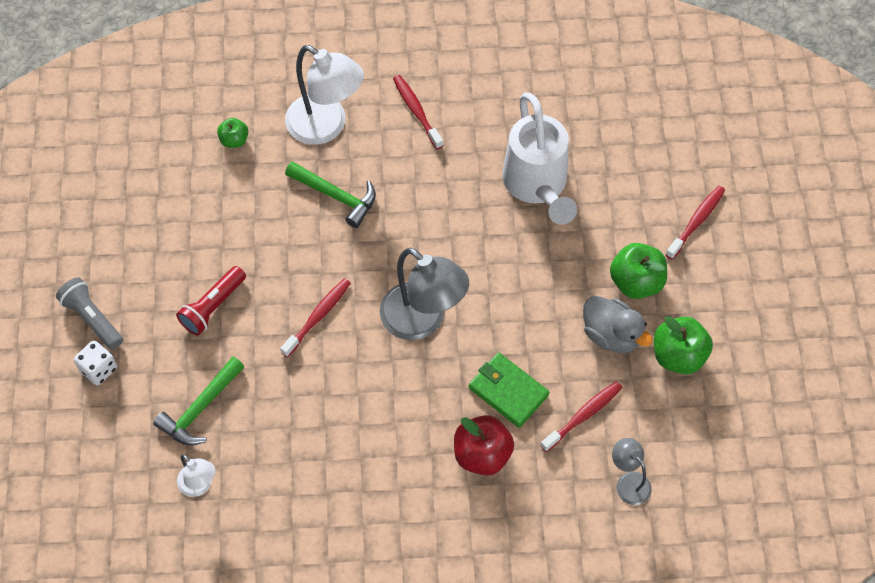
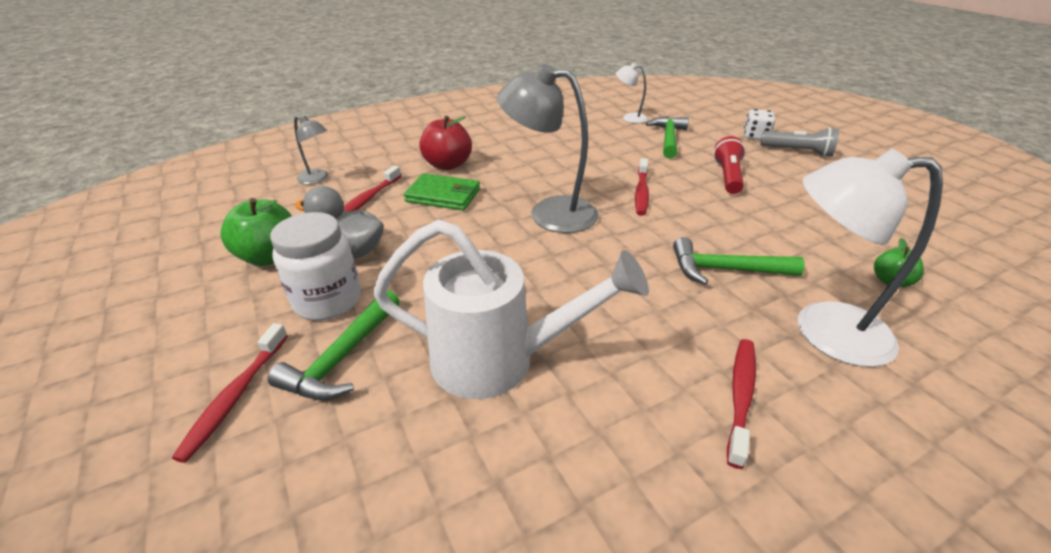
camera: 155 degrees right, 25 degrees down
(416, 111) = (741, 396): red toothbrush -> red toothbrush turned 105 degrees counterclockwise
(537, 185) = (499, 360): white watering can -> white watering can turned 135 degrees clockwise
(631, 226) = (342, 357): none -> green hammer
(636, 282) = (328, 301): green apple -> white jar

